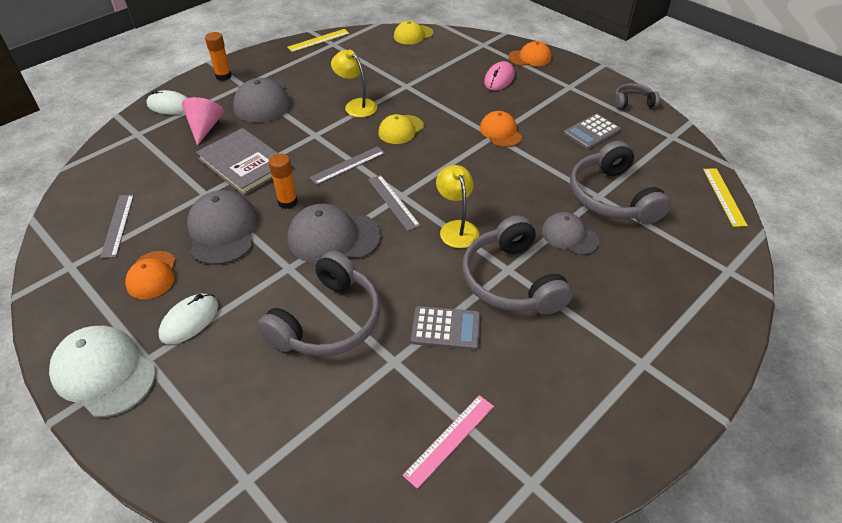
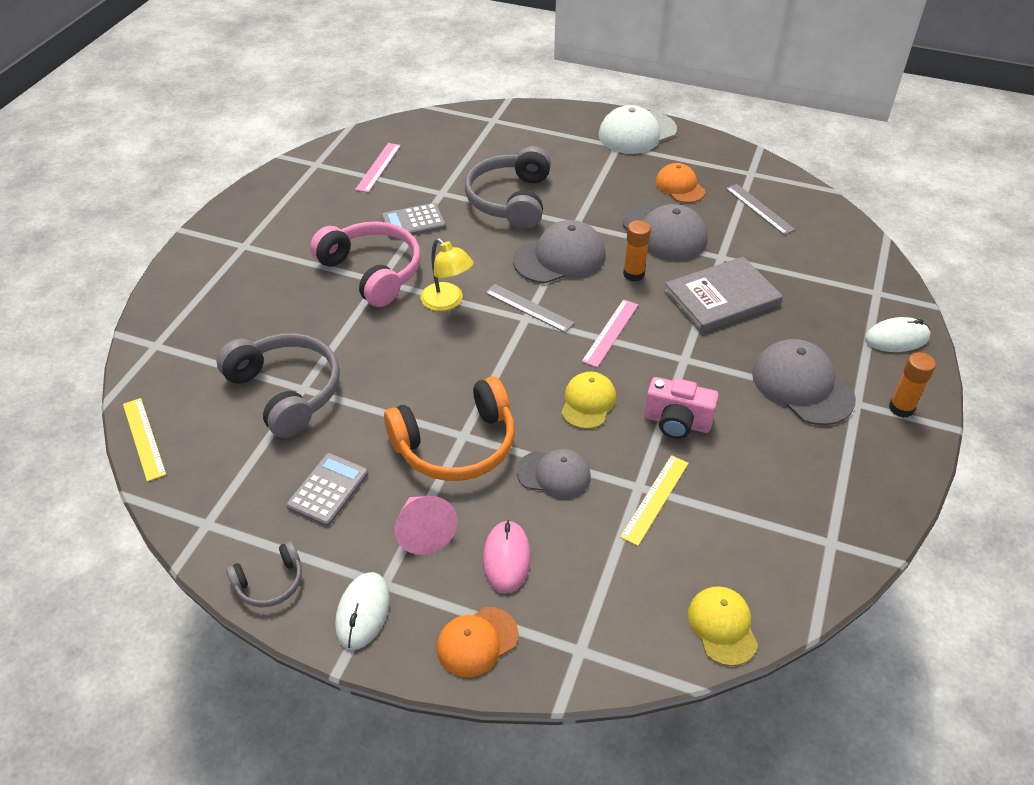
camera: 155 degrees right, 0 degrees up
(104, 372) = (637, 133): white cap -> white cap turned 135 degrees clockwise
(189, 320) = (615, 171): white mouse -> white mouse (363, 612)
(205, 128) = (817, 324): pink cone -> pink cone (423, 531)
(244, 163) = (721, 297): grey book -> grey book turned 45 degrees counterclockwise
(318, 40) = (862, 542): yellow ruler -> yellow ruler (655, 499)
(348, 165) = (610, 332): grey ruler -> pink ruler
(356, 105) = (677, 422): yellow lamp -> pink camera
(413, 35) = (722, 626): yellow cap -> yellow cap turned 45 degrees counterclockwise
(500, 132) = (456, 445): orange cap -> orange headphones
(511, 280) = (372, 272): grey headphones -> pink headphones
(569, 236) = (327, 330): grey cap -> grey cap (554, 474)

